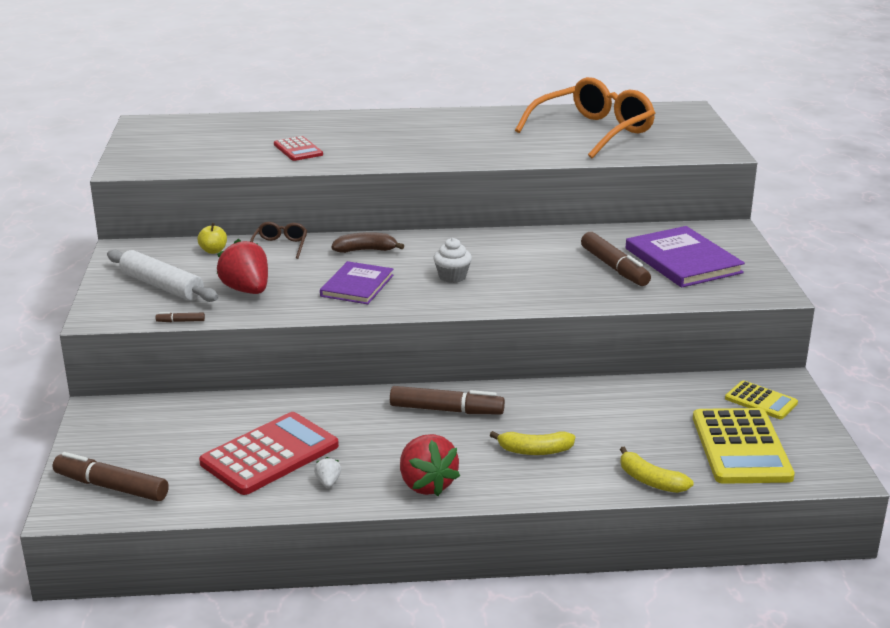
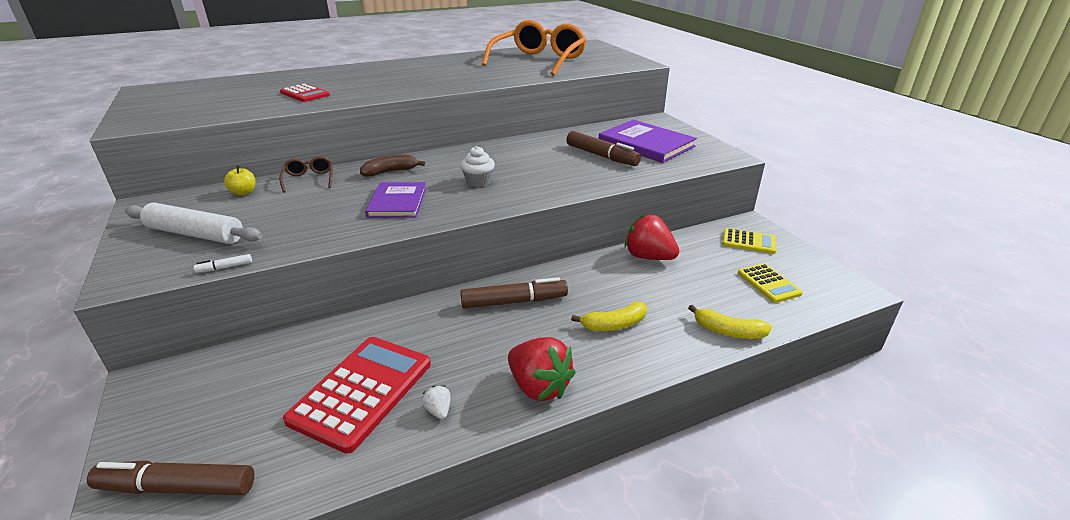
camera: 20 degrees left, 5 degrees up
(180, 321) = (225, 267): brown marker -> white marker
(247, 290) = (289, 223): red strawberry -> red strawberry (648, 257)
(741, 447) = (768, 283): yellow calculator -> yellow calculator, size x0.55

